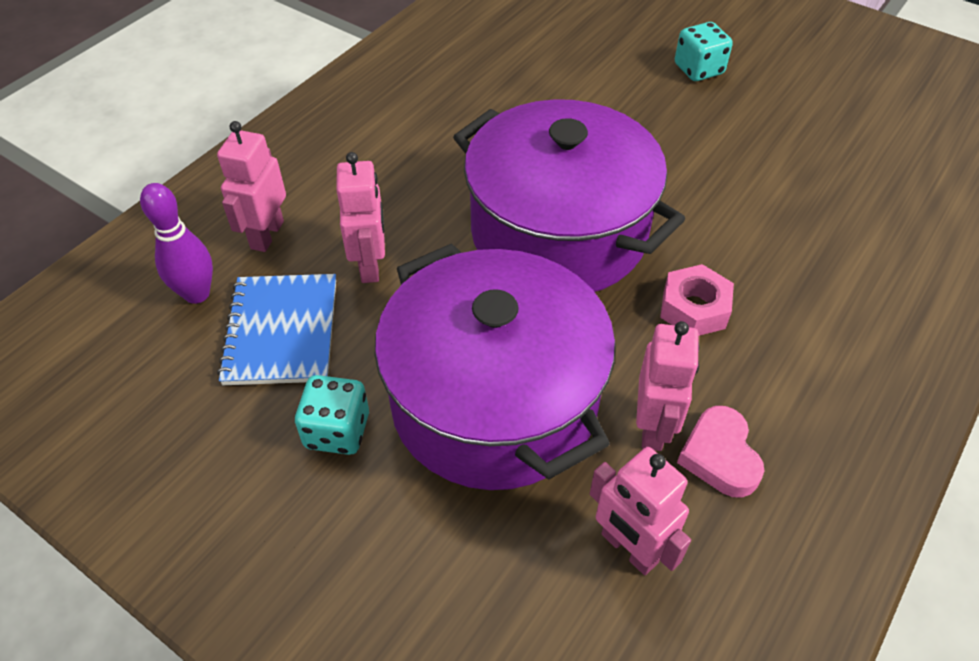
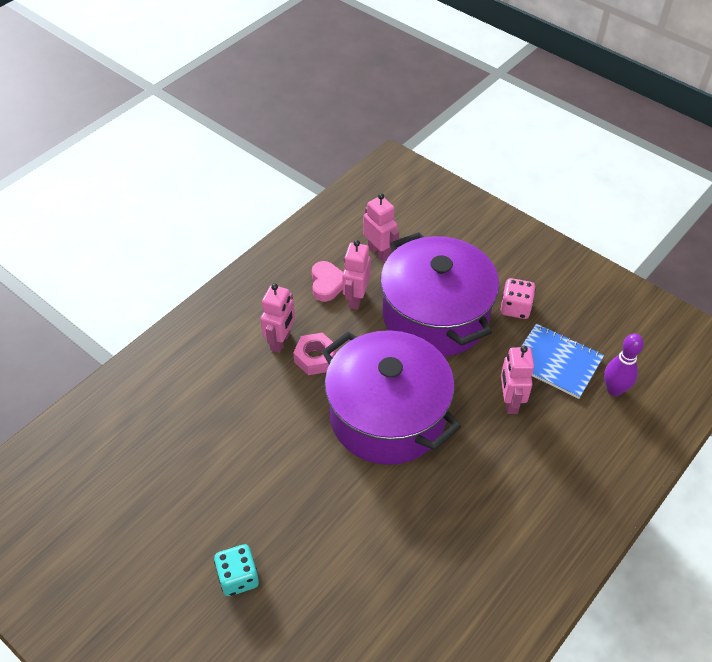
camera: 175 degrees left, 0 degrees up
(266, 235) = (582, 430): pink robot -> pink robot (281, 341)
(281, 331) = (556, 362): blue notebook -> blue notebook turned 60 degrees counterclockwise
(337, 431) = (515, 308): turquoise dice -> pink dice

